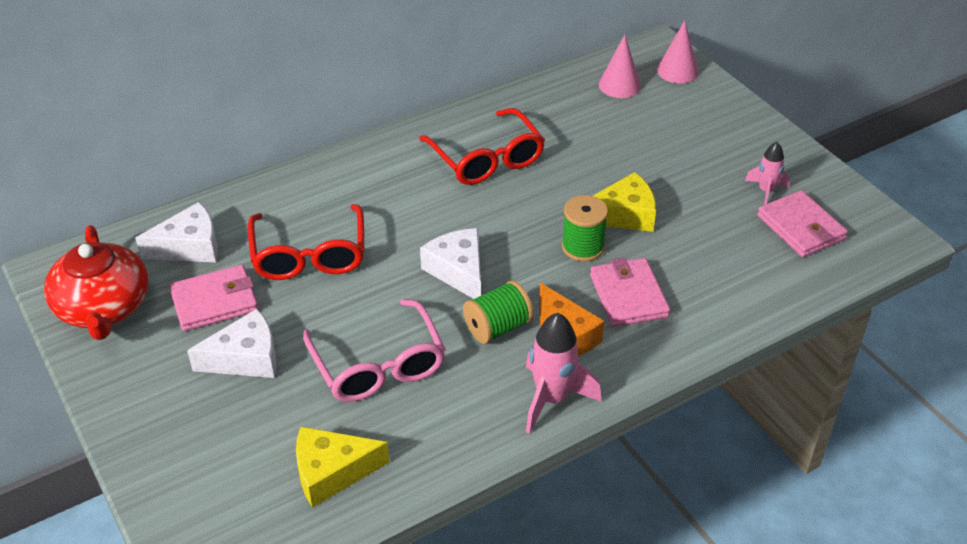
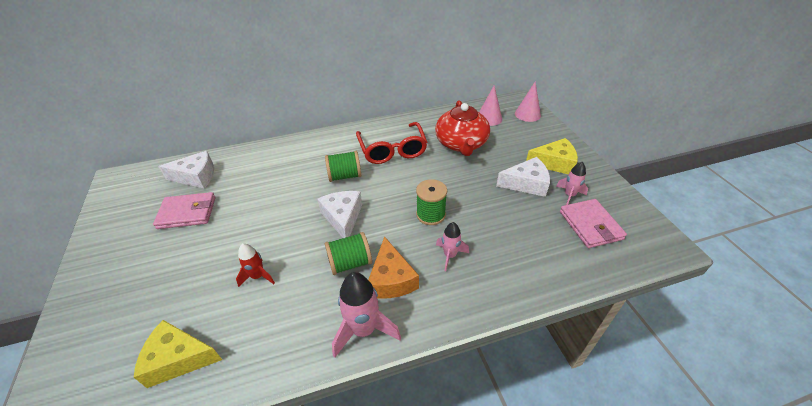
camera: 15 degrees right, 0 degrees up
(103, 308) = (125, 206): red teapot -> red teapot (461, 144)
(245, 358) = (180, 254): white cheese -> white cheese (526, 184)
(309, 255) = (259, 192): red glasses -> none
(378, 365) = (258, 276): pink glasses -> red rocket
(431, 210) = (345, 176): none -> green spool
(624, 215) = (466, 197): yellow cheese -> yellow cheese (554, 163)
(628, 296) = (450, 255): pink wallet -> pink rocket

